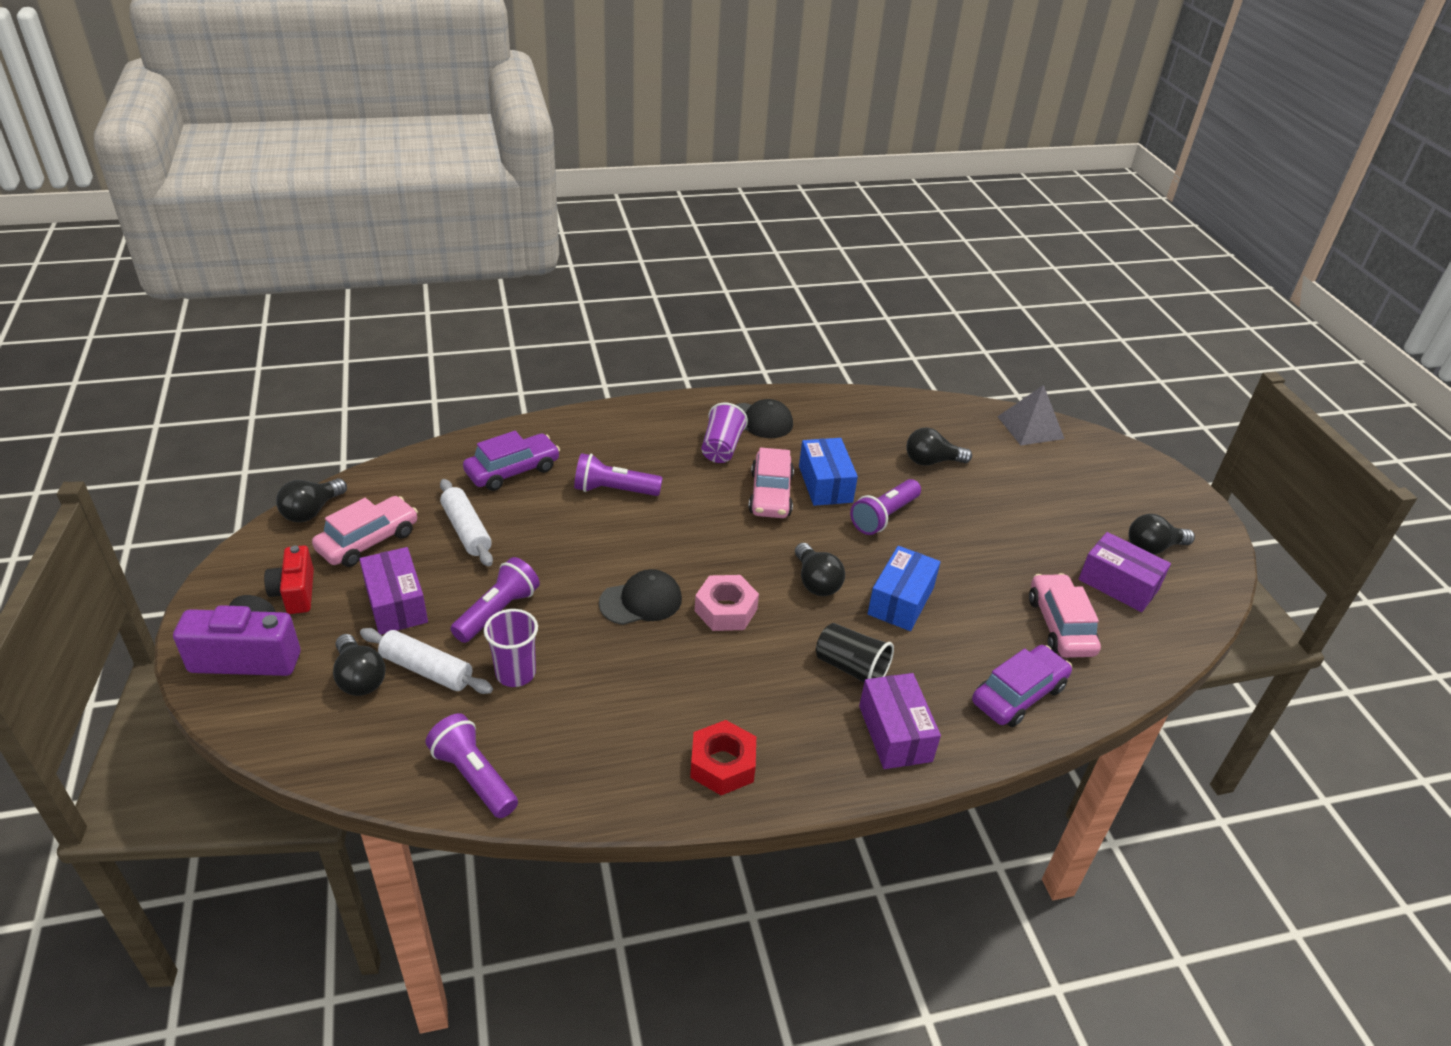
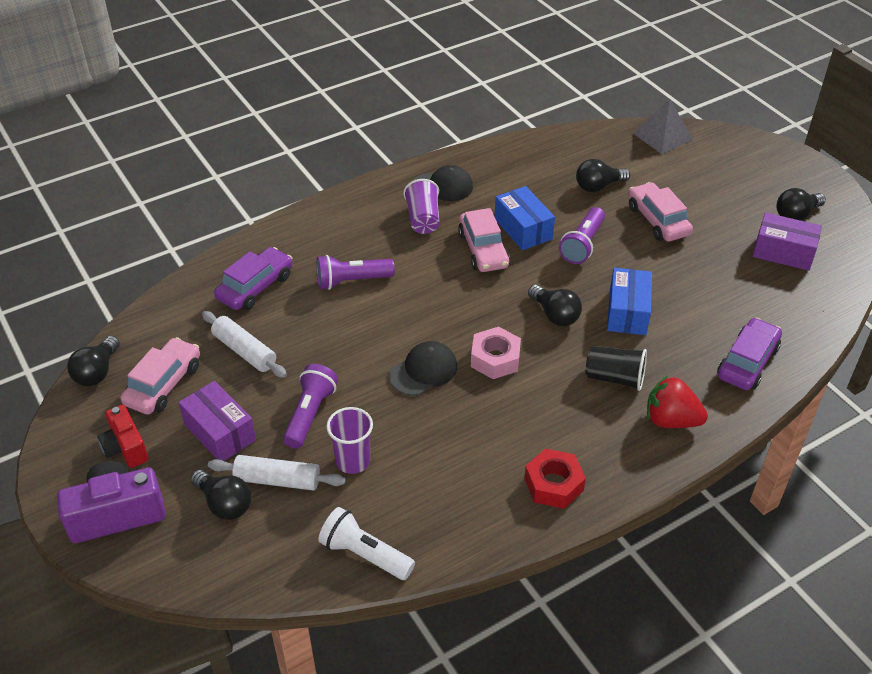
camera: 15 degrees left, 5 degrees up
(474, 777) = (365, 554): purple flashlight -> white flashlight
(895, 733) = (670, 420): purple box -> red strawberry
(1060, 625) = (754, 298): pink car -> pink car (658, 220)

